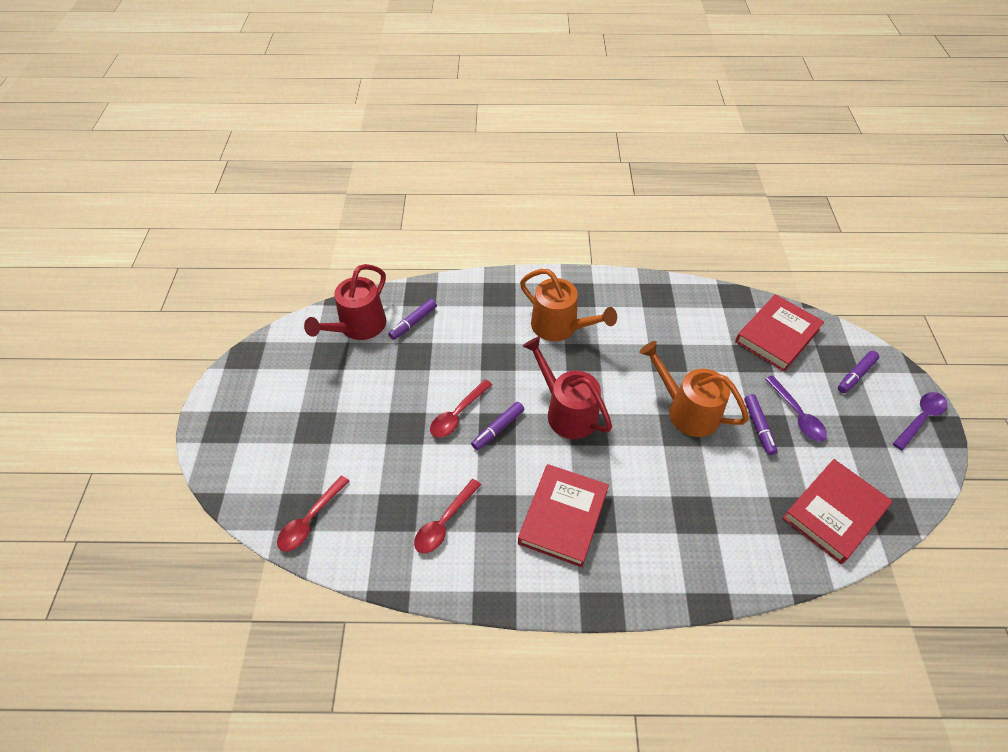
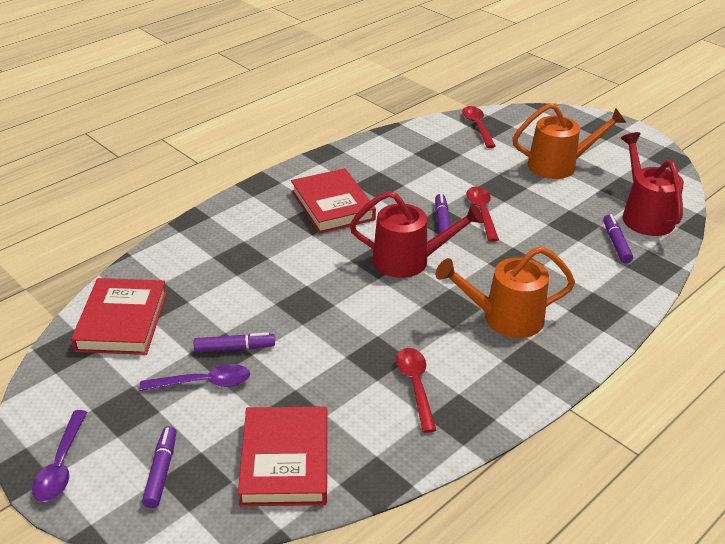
camera: 135 degrees right, 15 degrees down
(444, 522) = (402, 164): red spoon -> red spoon (415, 386)
(686, 410) = (313, 322): orange watering can -> orange watering can (559, 165)
(758, 427) = (234, 348): purple marker -> purple marker turned 135 degrees clockwise
(797, 415) = (204, 383): purple spoon -> purple spoon turned 150 degrees clockwise

